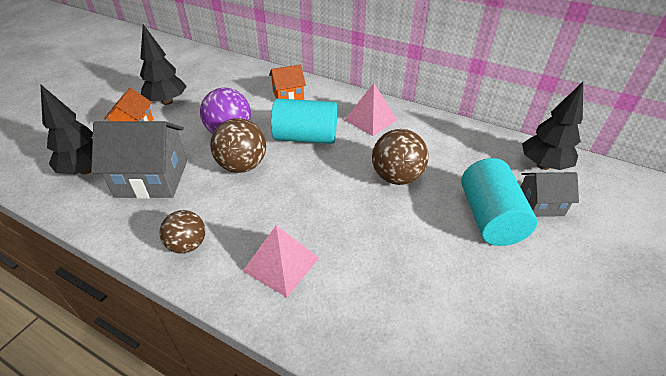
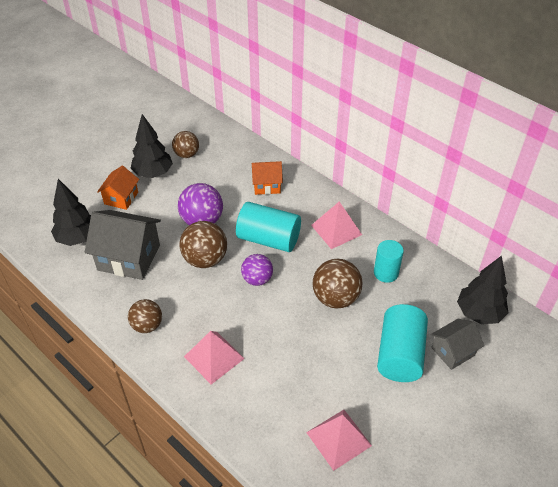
camera: 15 degrees right, 5 degrees up
(199, 83) = (186, 154): none -> brown ball
(306, 174) = (257, 279): none -> purple ball
(435, 147) = (386, 273): none -> turquoise cylinder
(470, 327) = (338, 439): none -> pink pyramid
(540, 204) = (453, 351): grey house -> grey house turned 45 degrees counterclockwise

